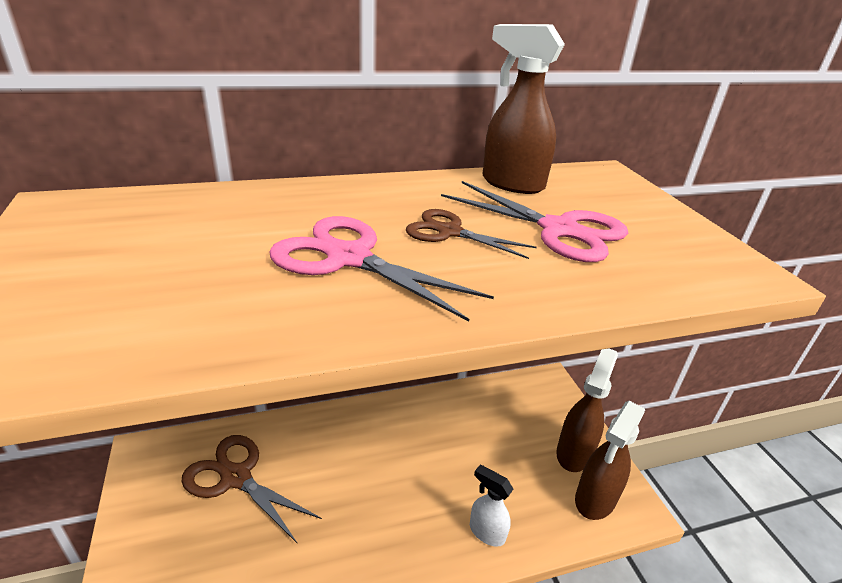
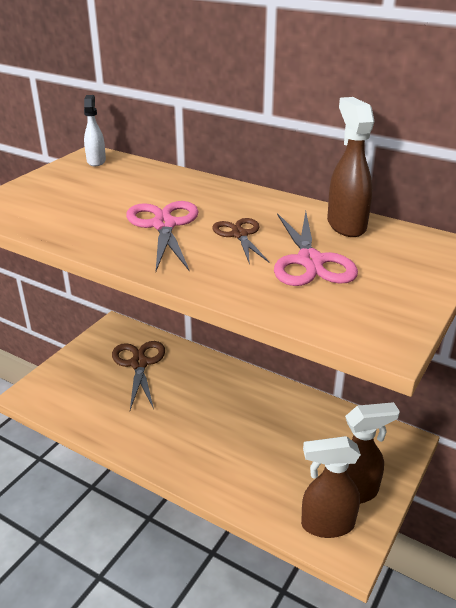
camera: 50 degrees right, 0 degrees up
(486, 532) = (229, 482): white spray bottle -> white spray bottle (96, 161)

